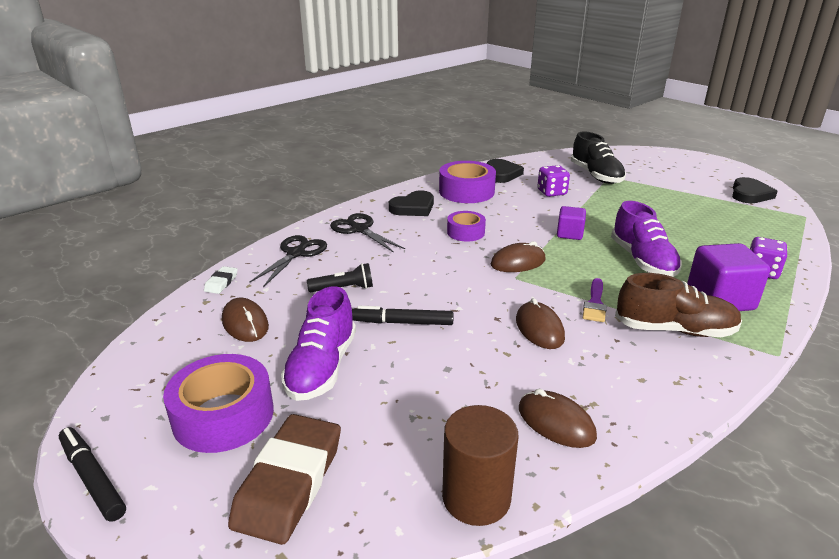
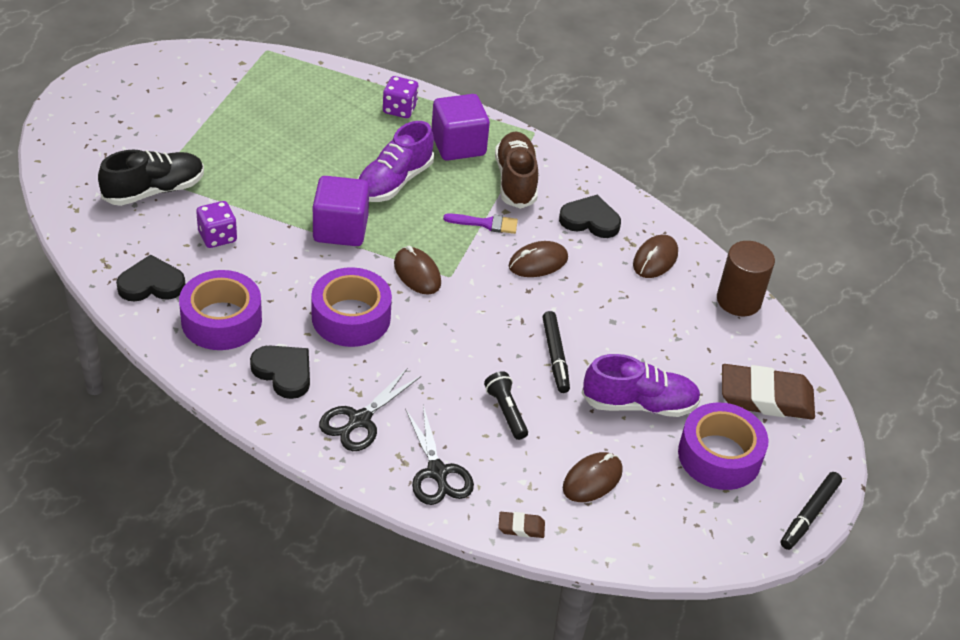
camera: 105 degrees left, 15 degrees up
(221, 283) = (521, 527): white eraser -> brown eraser
(296, 254) = (437, 472): black scissors -> black scissors turned 120 degrees counterclockwise
(465, 232) = (351, 317): purple tape -> purple tape, size x1.68
(569, 234) = (340, 229): purple cube -> purple cube, size x1.71
(642, 261) = (394, 182): purple shoe -> purple shoe turned 150 degrees clockwise
(749, 194) = (208, 73): black heart -> black heart (590, 220)

